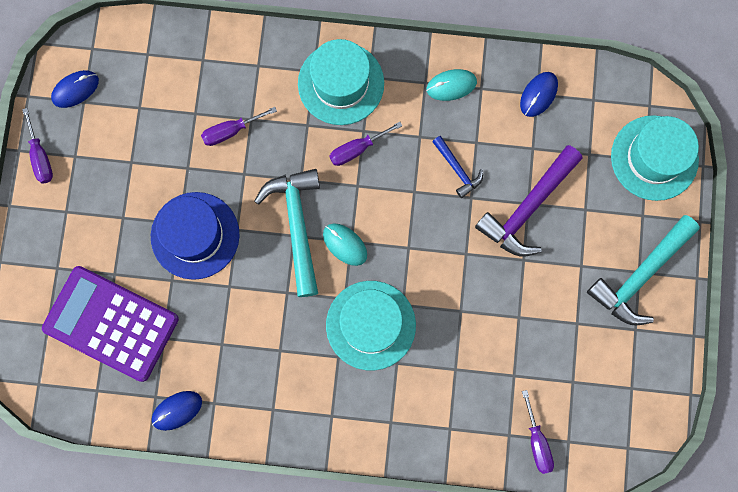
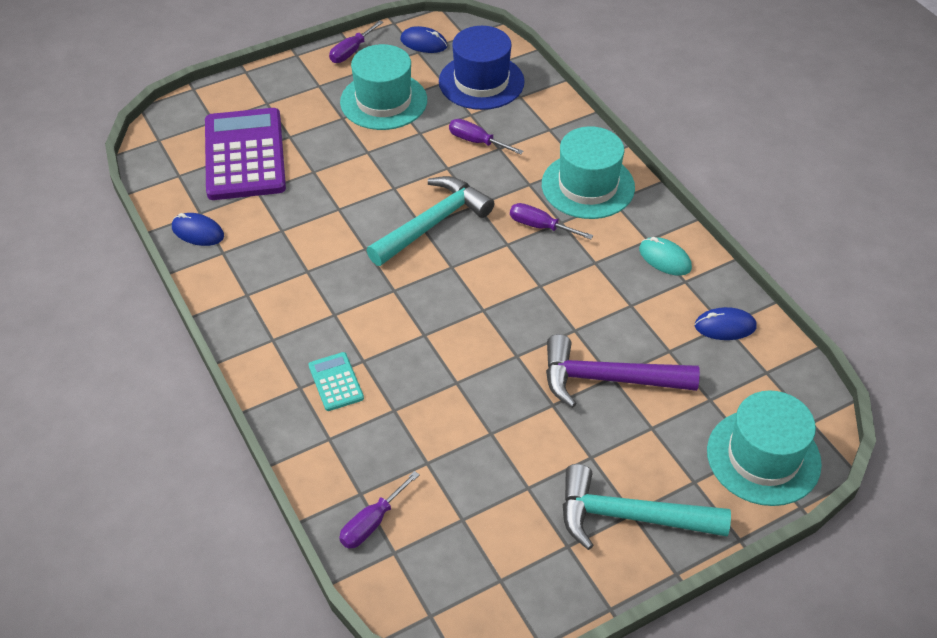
camera: 55 degrees right, 30 degrees down
(195, 235) = (365, 166): blue hat -> blue hat (481, 82)
(345, 244) = (445, 263): turquoise mouse -> none
(370, 325) = (384, 321): turquoise hat -> turquoise hat (383, 101)
(403, 394) = (336, 382): none -> turquoise calculator
(457, 169) = (591, 305): blue hammer -> none

